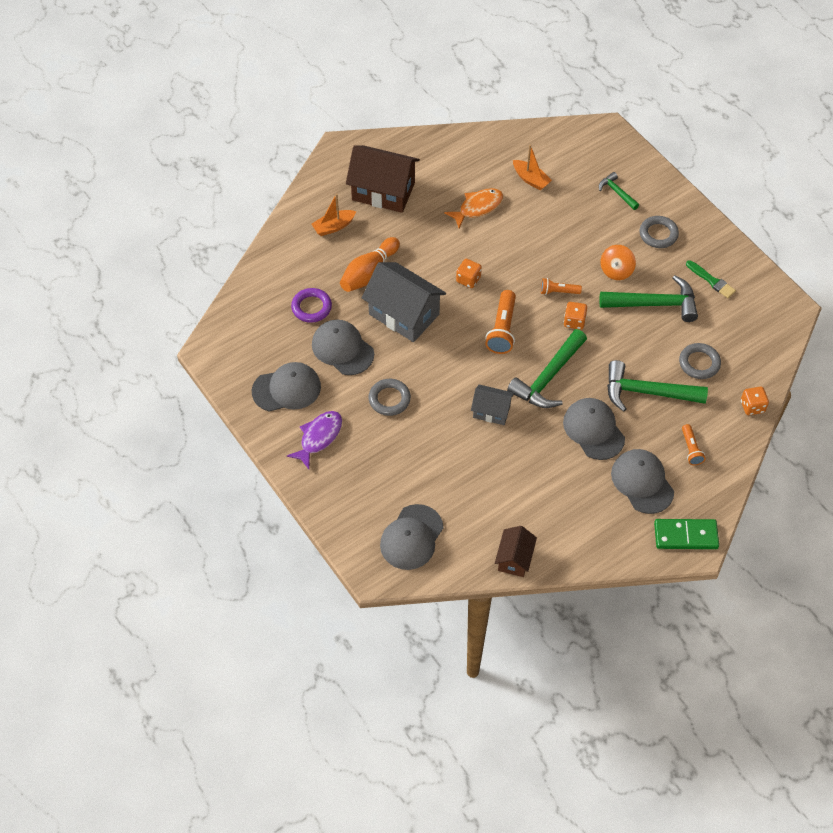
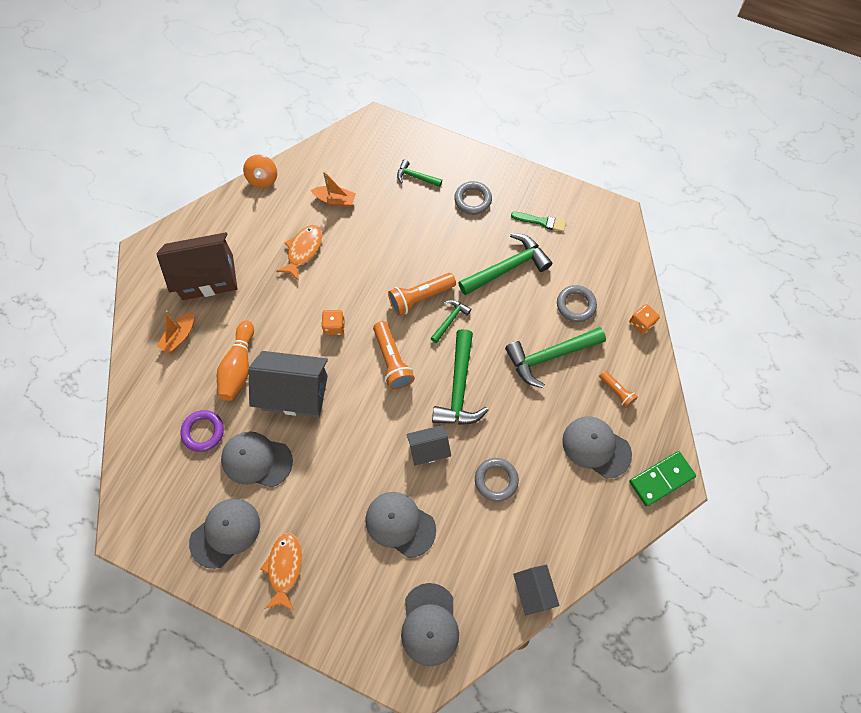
camera: 30 degrees left, 10 degrees up
(319, 437) = (284, 568): purple fish -> orange fish
(389, 399) = (329, 489): grey ring -> grey ring (496, 480)
(514, 558) = (533, 590): brown house -> grey house
(558, 292) = (420, 298): orange flashlight -> orange flashlight, size x1.70
(574, 321) = (450, 320): orange dice -> green hammer
(593, 430) = (526, 418): grey cap -> grey cap (400, 524)
(616, 271) = (457, 252): orange spinning top -> orange spinning top (263, 179)

